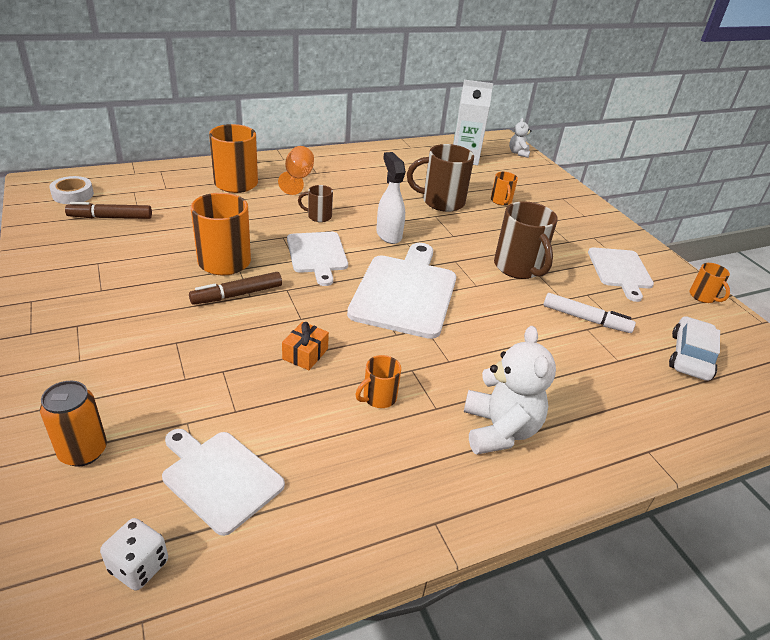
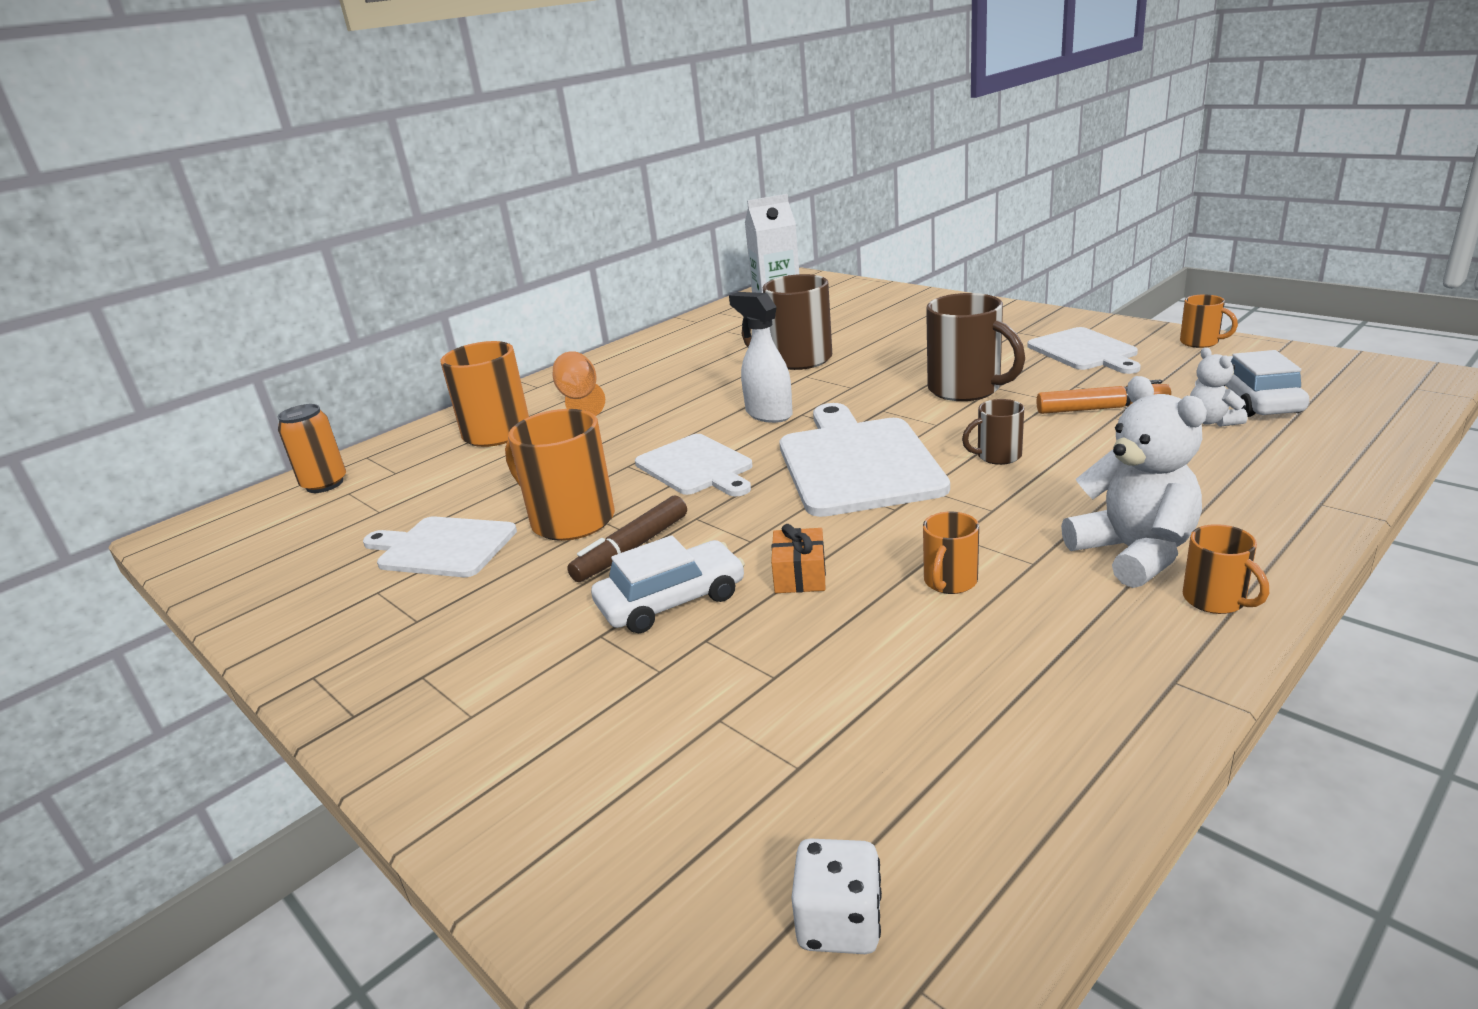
camera: 15 degrees left, 10 degrees down
(73, 194) = (252, 529): white tape -> none
(83, 451) = (597, 823): orange can -> orange can (324, 484)
(110, 217) = (342, 533): brown marker -> none
(219, 478) = (838, 761): white cutting board -> white cutting board (442, 547)
(227, 338) = (671, 601): none -> white car
(318, 216) = (653, 428): brown mug -> brown mug (997, 456)
(501, 201) = (870, 335): orange mug -> orange mug (1216, 600)
(518, 153) = (837, 285): white teddy bear -> white teddy bear (1212, 421)
(586, 319) = (1101, 409): white marker -> orange marker

